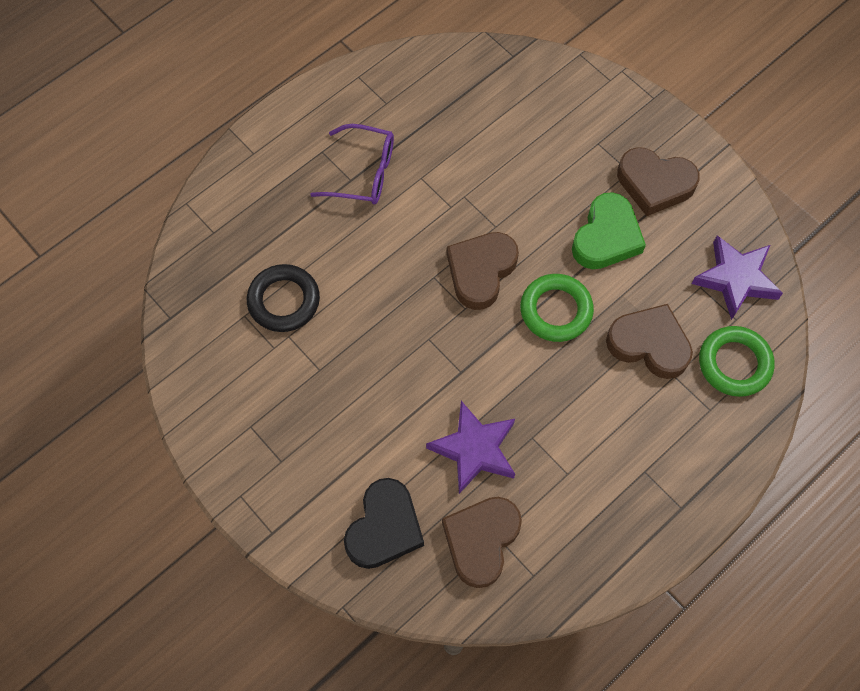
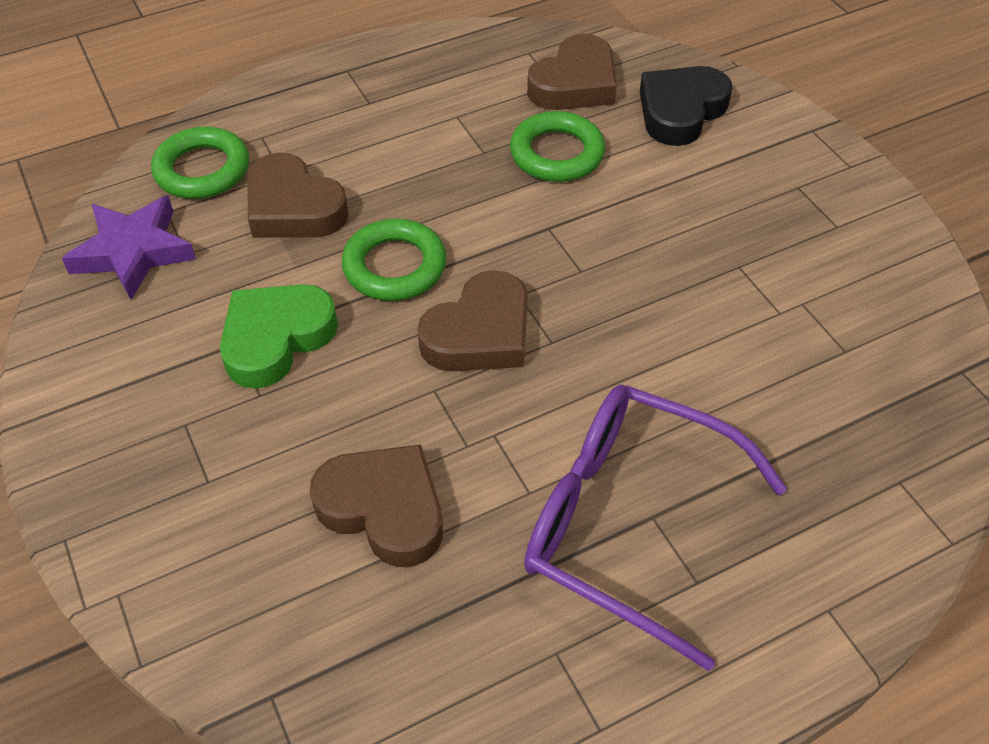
camera: 165 degrees left, 15 degrees down
(284, 301) = (784, 357): black ring -> none
(364, 173) = (626, 522): purple glasses -> purple glasses, size x1.58
(474, 449) = (557, 153): purple star -> green ring
(655, 184) = (158, 395): brown heart -> brown heart (384, 509)

